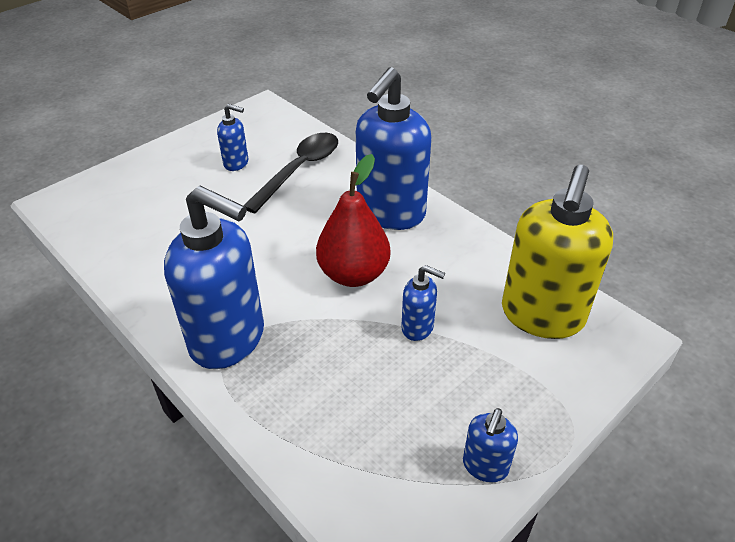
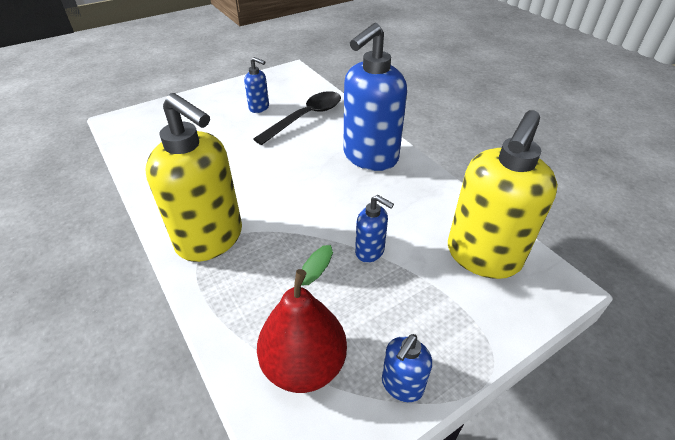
camera: 10 degrees right, 0 degrees up
(228, 339) = (210, 239): blue soap dispenser -> yellow soap dispenser
(354, 274) = (327, 201): red pear -> red pear (304, 365)

